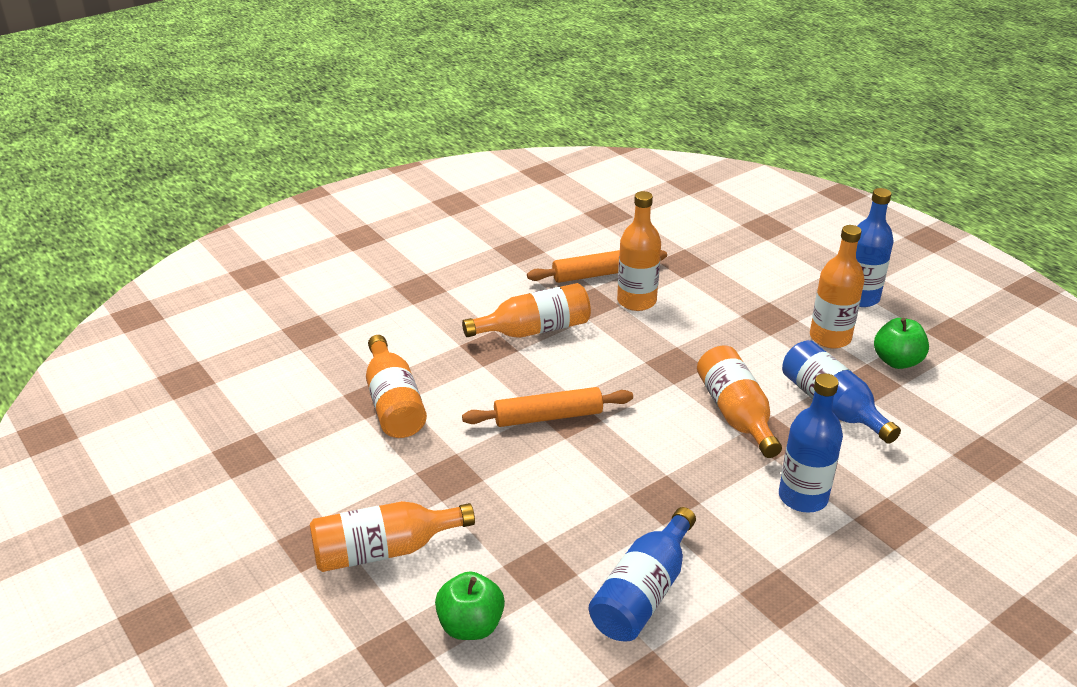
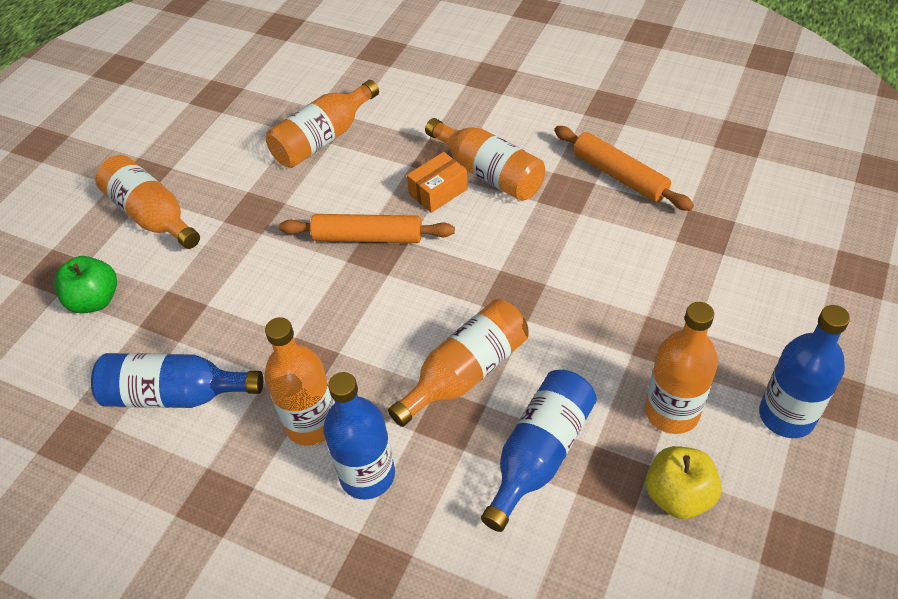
camera: 65 degrees right, 15 degrees up
(530, 362) = (438, 191): none -> orange box
(548, 417) = (368, 237): orange rolling pin -> orange rolling pin turned 45 degrees counterclockwise
(636, 301) = (598, 223): orange bottle -> orange bottle (311, 423)
(897, 361) = (678, 495): green apple -> yellow apple

